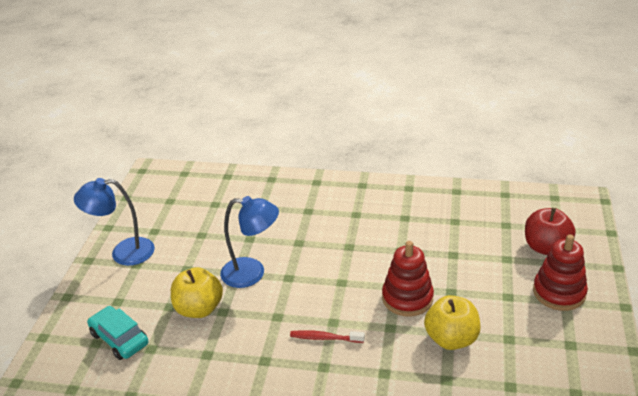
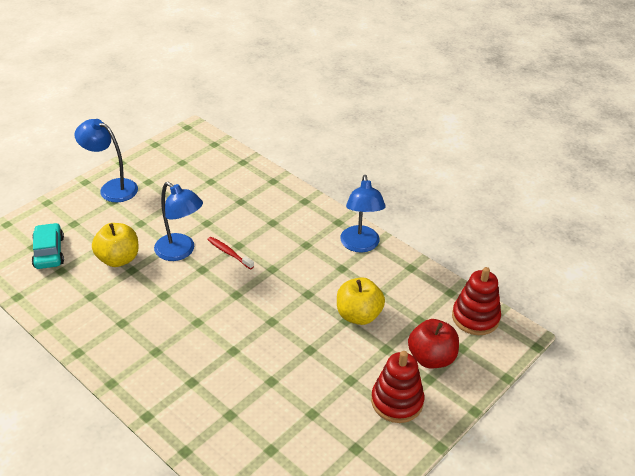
camera: 30 degrees right, 5 degrees up
(325, 338) = (178, 331): red toothbrush -> red toothbrush (229, 253)
(400, 194) = (360, 245): none -> blue lamp
(407, 298) = (270, 335): red stacking toy -> red stacking toy (475, 317)
(451, 339) = (268, 386): yellow apple -> yellow apple (358, 315)

